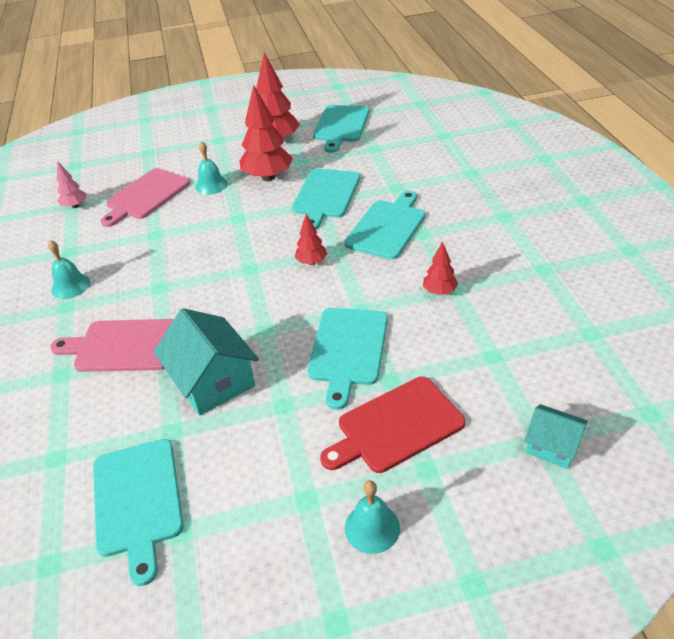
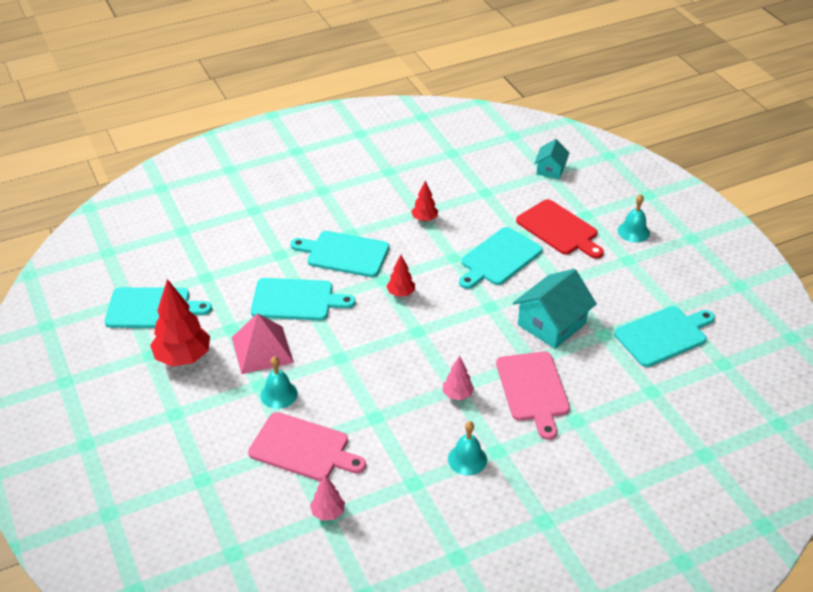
camera: 105 degrees left, 0 degrees up
(150, 288) = (457, 395): none -> pink tree
(268, 177) = (262, 349): red tree -> pink pyramid
(348, 350) = (499, 258): turquoise cutting board -> turquoise cutting board turned 135 degrees clockwise

